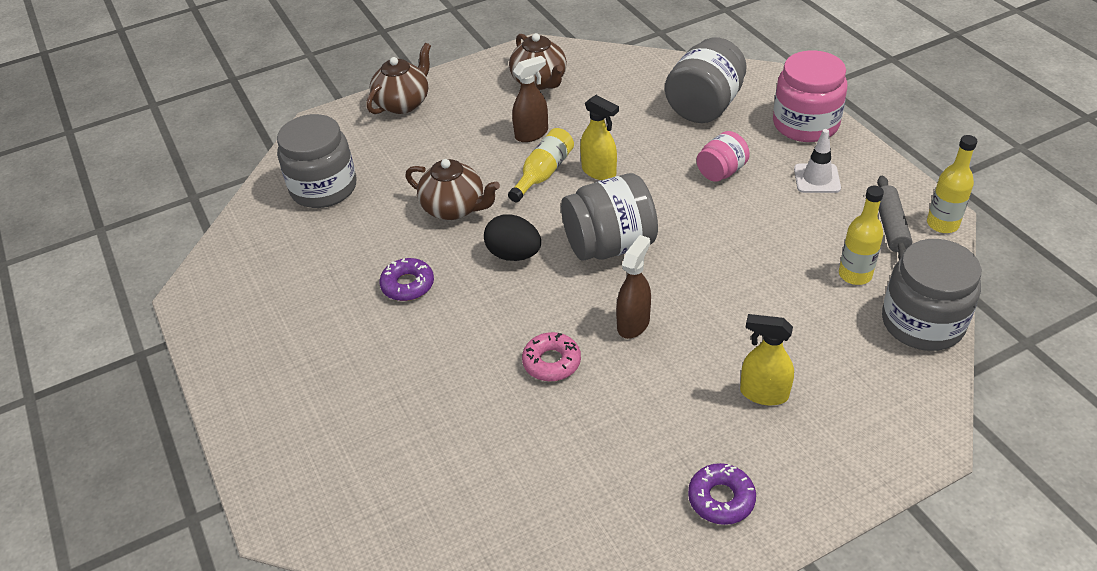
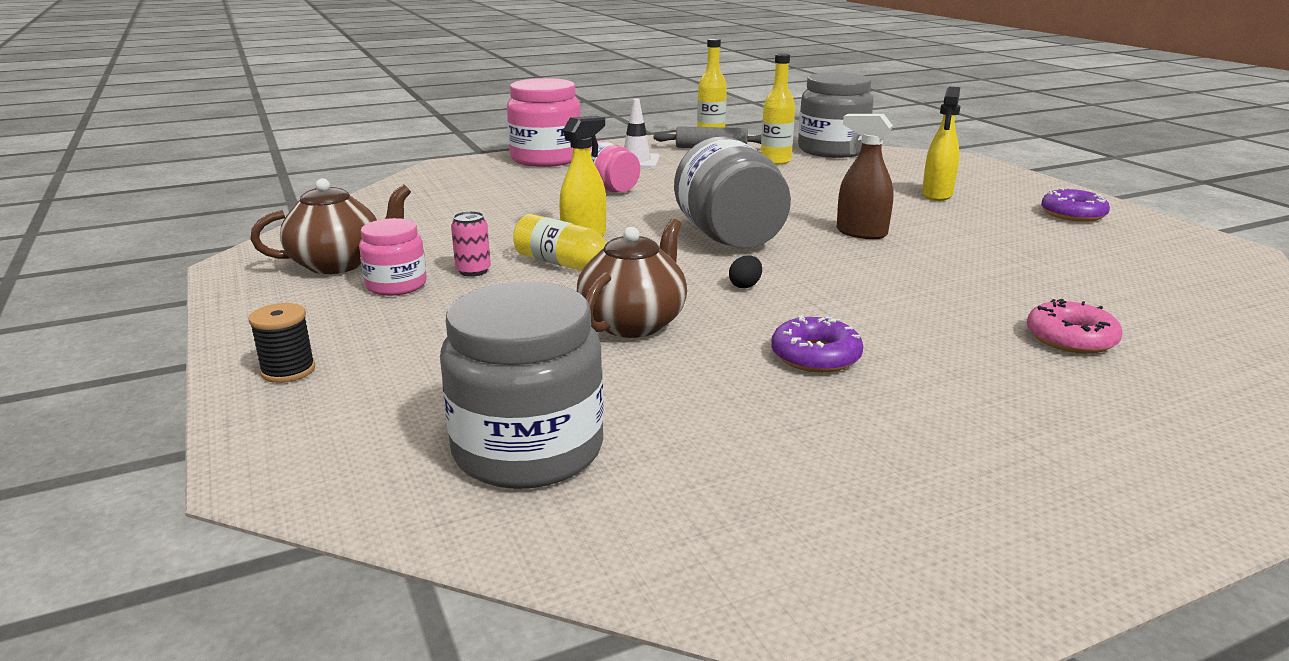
camera: 90 degrees left, 20 degrees down
(403, 103) = (288, 370): brown teapot -> black spool
(507, 110) = (396, 285): none -> pink jar
(514, 254) = (745, 285): black egg -> black egg, size x0.47
(531, 134) = (473, 271): brown spray bottle -> pink can
(551, 362) = (937, 269): pink donut -> pink donut (1070, 338)
(704, 106) = (483, 189): grey jar -> none

